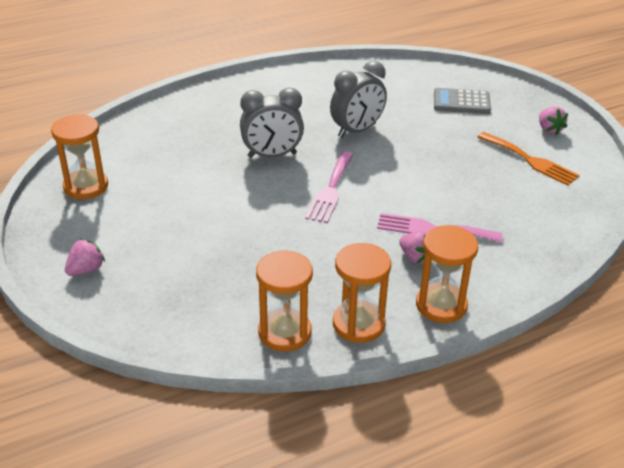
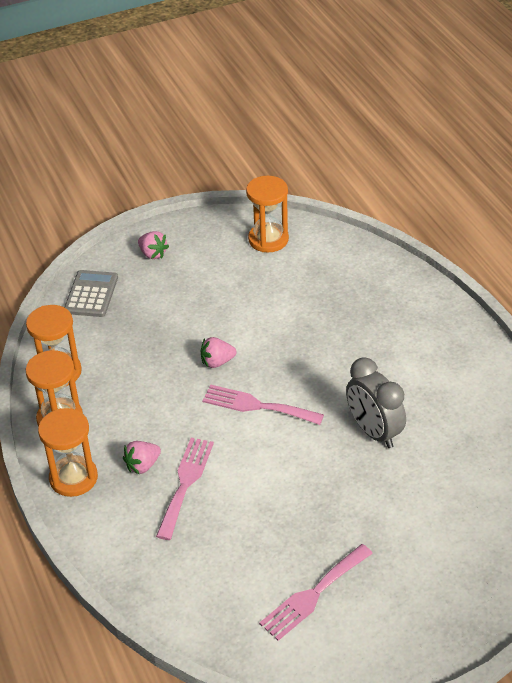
camera: 95 degrees right, 5 degrees up
(272, 155) = (321, 361): grey clock -> none
(461, 102) = (450, 541): grey calculator -> grey calculator (91, 294)
(530, 160) = (313, 594): orange fork -> pink fork
(549, 130) = (387, 630): pink strawberry -> pink strawberry (217, 362)

